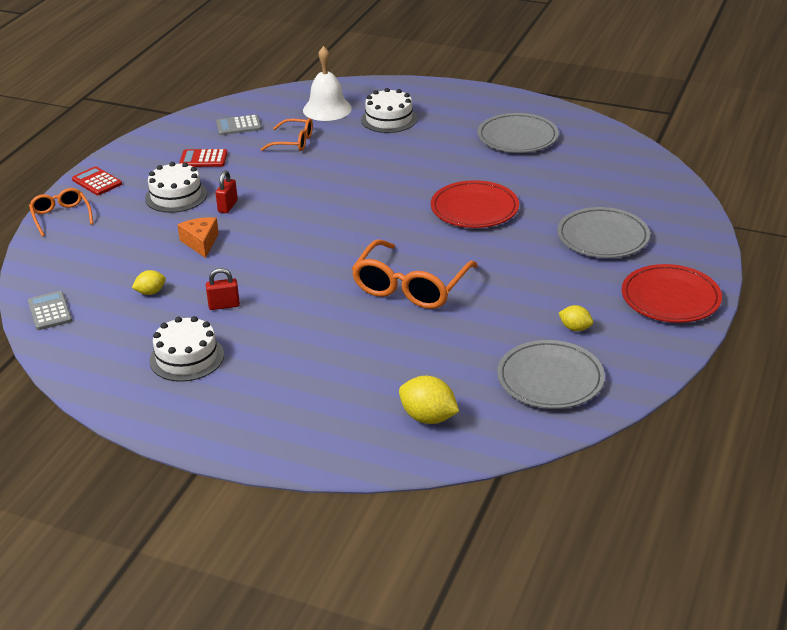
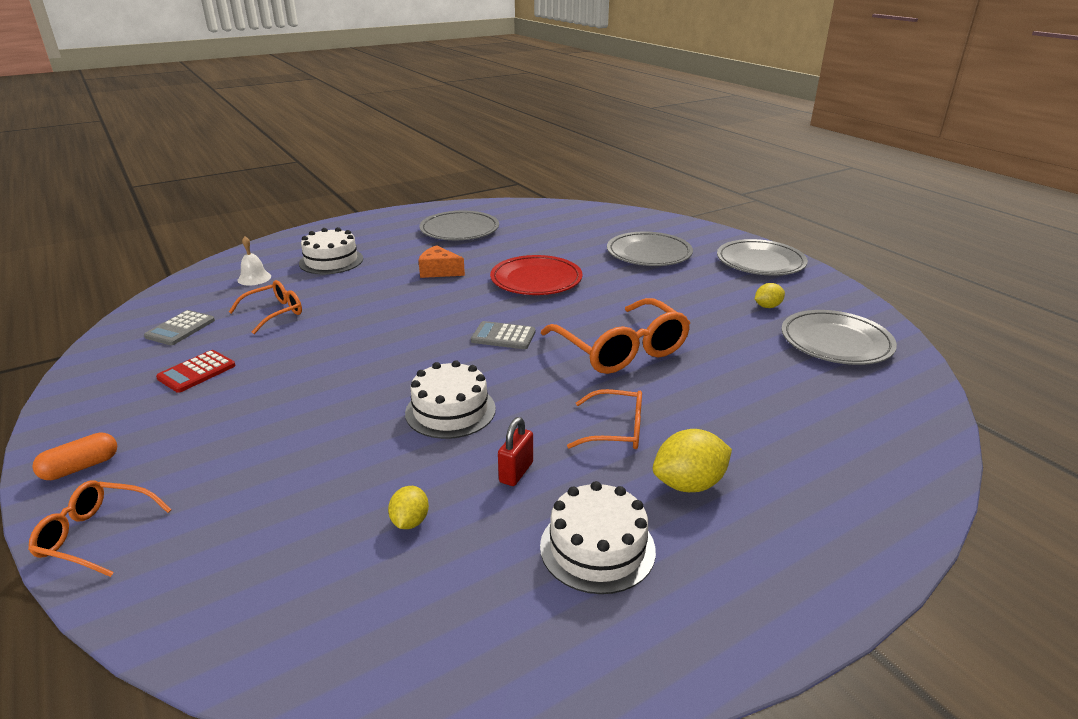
camera: 55 degrees left, 5 degrees down
(50, 311) = (319, 652): grey calculator -> grey calculator (503, 336)
(97, 182) = (81, 467): red calculator -> orange capsule
(176, 196) = (233, 418): white cake -> white cake (450, 411)
(201, 243) = (361, 439): orange cheese -> orange cheese (439, 271)
(227, 206) = (319, 393): red padlock -> none
(304, 323) = (616, 430): none -> orange glasses
(327, 109) = (254, 278): white bell -> white bell, size x0.56
(428, 417) = (858, 421): yellow lemon -> yellow lemon (689, 484)
(670, 298) = (760, 262): red plate -> grey plate

